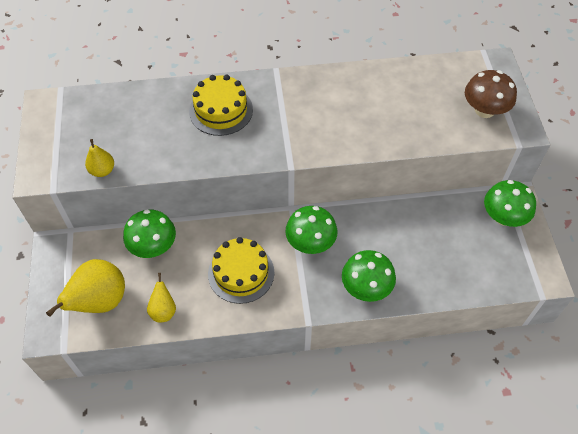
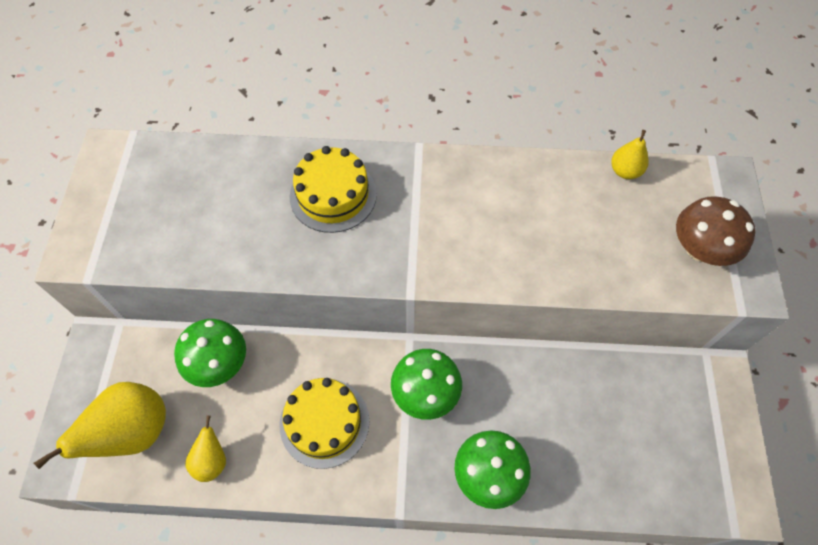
camera: 10 degrees right, 5 degrees up
(102, 170) = (158, 260): yellow pear -> yellow pear (625, 171)
(503, 217) = (698, 399): green mushroom -> none

